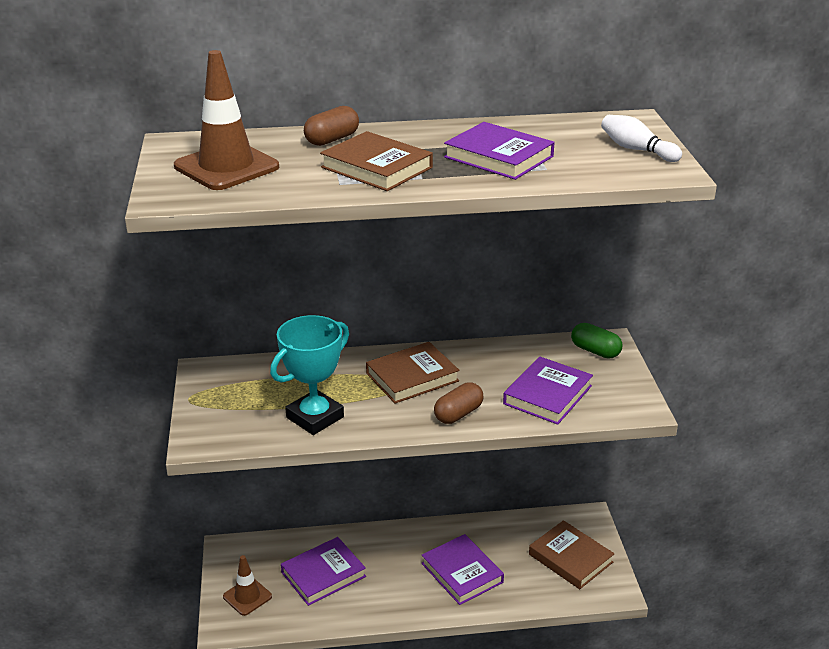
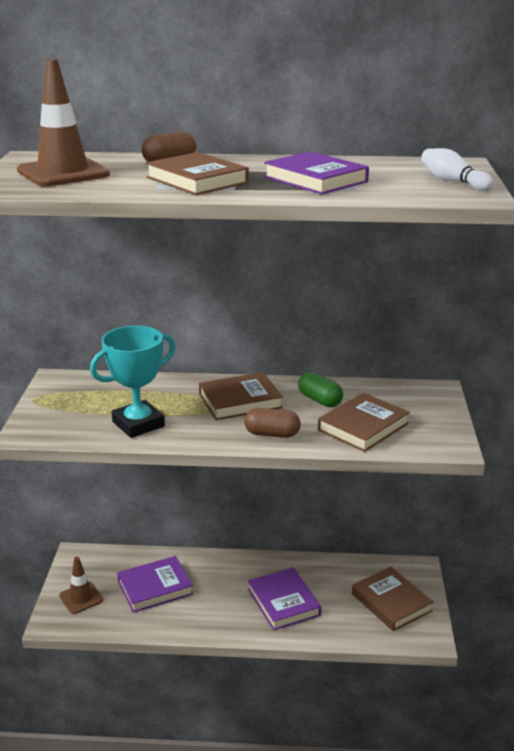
camera: 10 degrees right, 5 degrees down
(458, 414) = (272, 434): brown capsule -> brown capsule turned 45 degrees clockwise
(547, 395) = (363, 427): purple book -> brown book
(595, 351) = (422, 395): green capsule -> green capsule (320, 400)

